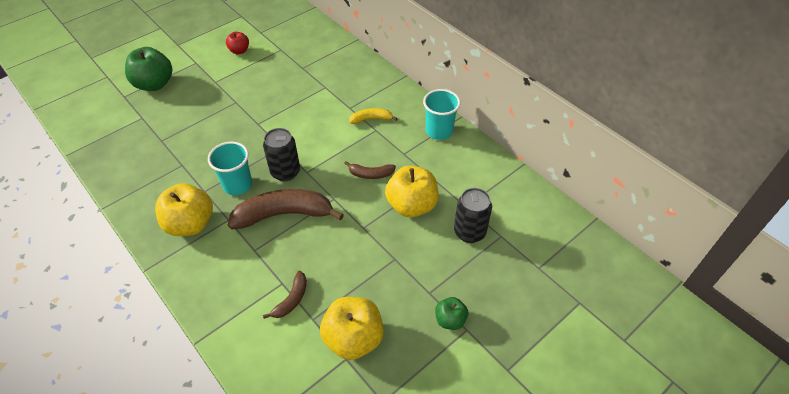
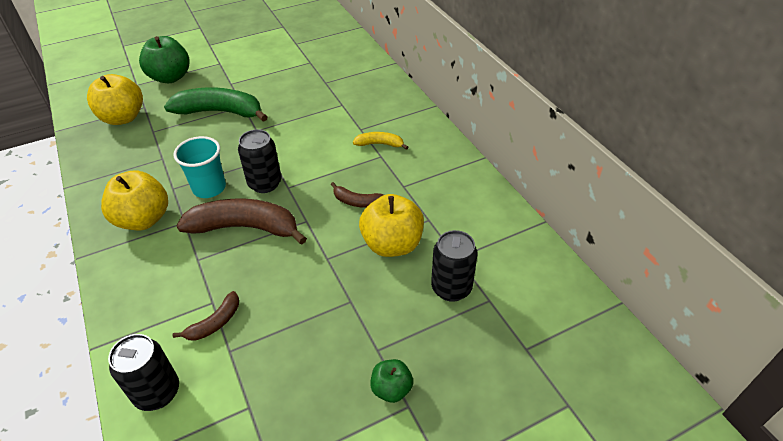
camera: 15 degrees right, 5 degrees down
(217, 111) = (220, 112): none -> green banana
(239, 51) = (267, 58): red apple -> none
(268, 364) = (157, 392): none -> black can
(353, 338) = (266, 385): yellow apple -> yellow apple (123, 118)
(439, 131) = (453, 169): turquoise cup -> none

